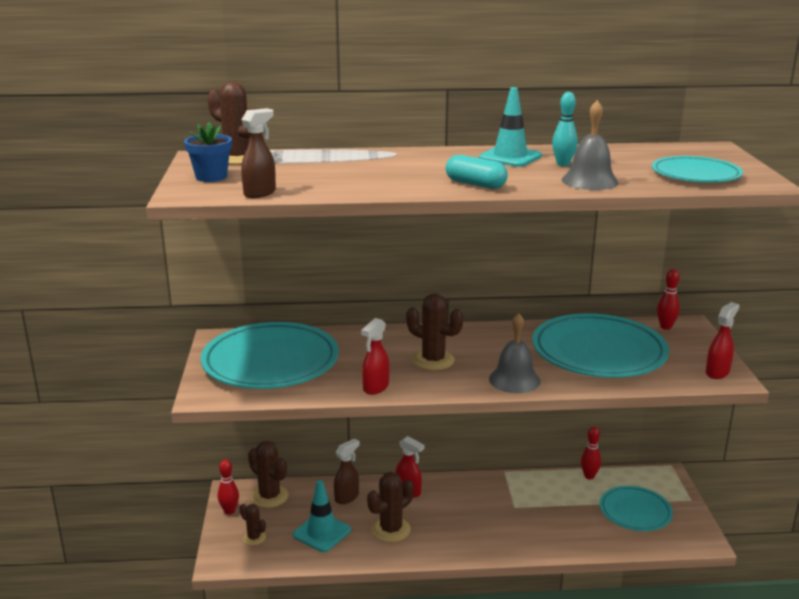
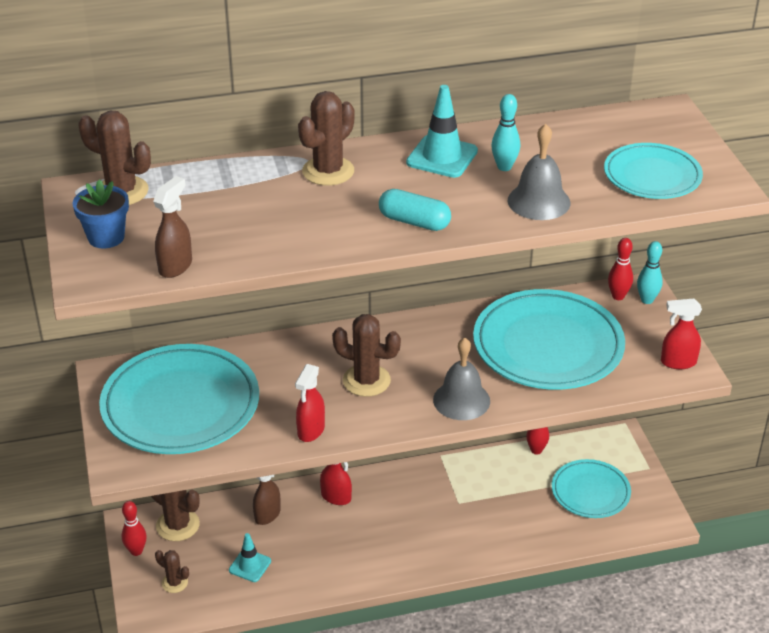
camera: 10 degrees left, 15 degrees up
(322, 532) = (250, 565): turquoise traffic cone -> turquoise traffic cone, size x0.66
(391, 530) = (326, 551): brown cactus -> brown cactus (328, 171)
(691, 331) = (647, 300): none -> turquoise bowling pin
(717, 372) = (677, 362): red spray bottle -> red spray bottle turned 120 degrees counterclockwise

